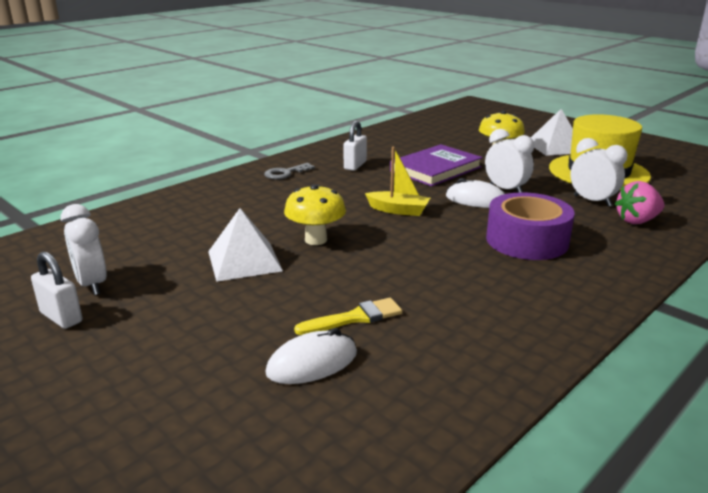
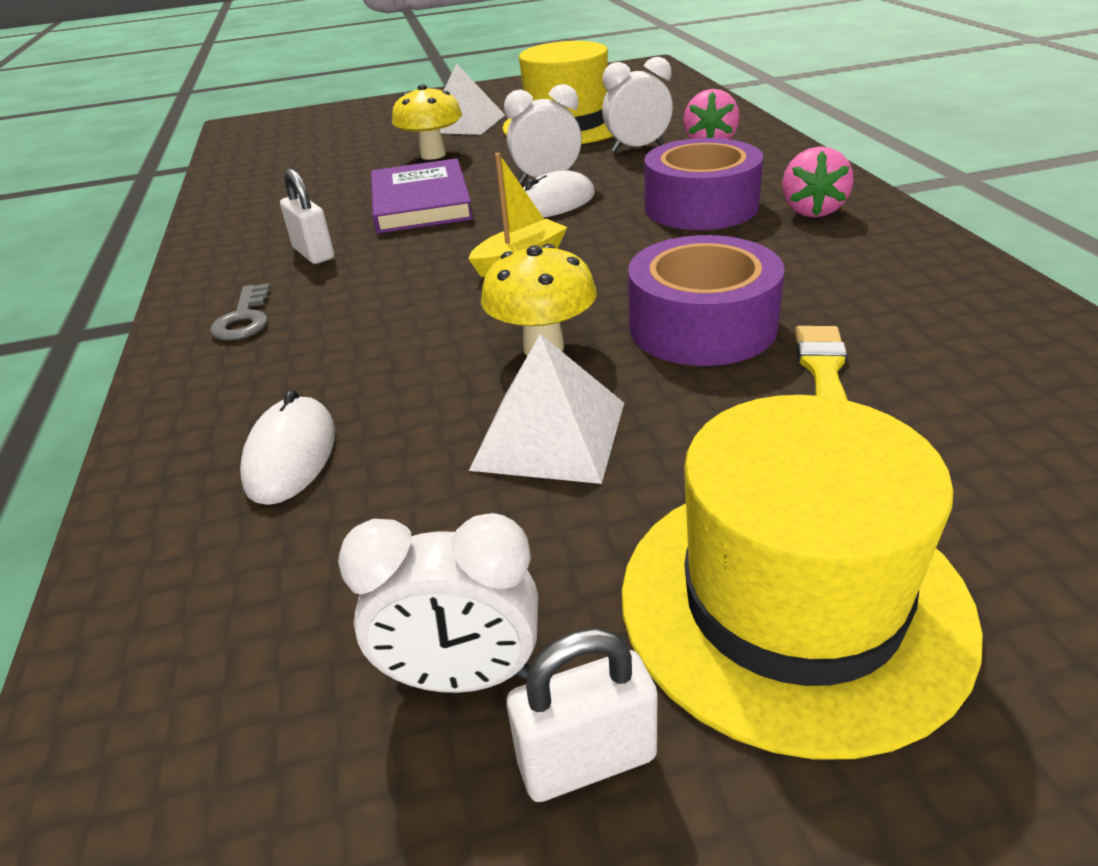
camera: 55 degrees left, 10 degrees up
(159, 342) = (792, 603): none -> yellow hat
(312, 363) = (937, 439): white mouse -> white mouse (291, 455)
(374, 274) = (702, 326): none -> purple tape
(569, 277) = (812, 210): none -> pink strawberry

